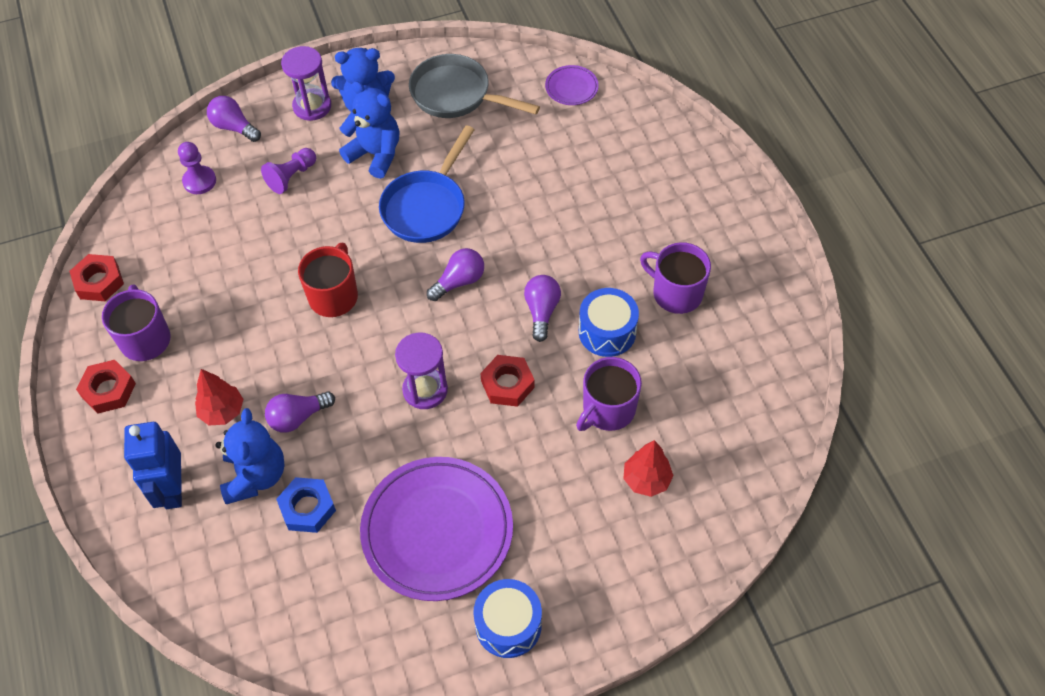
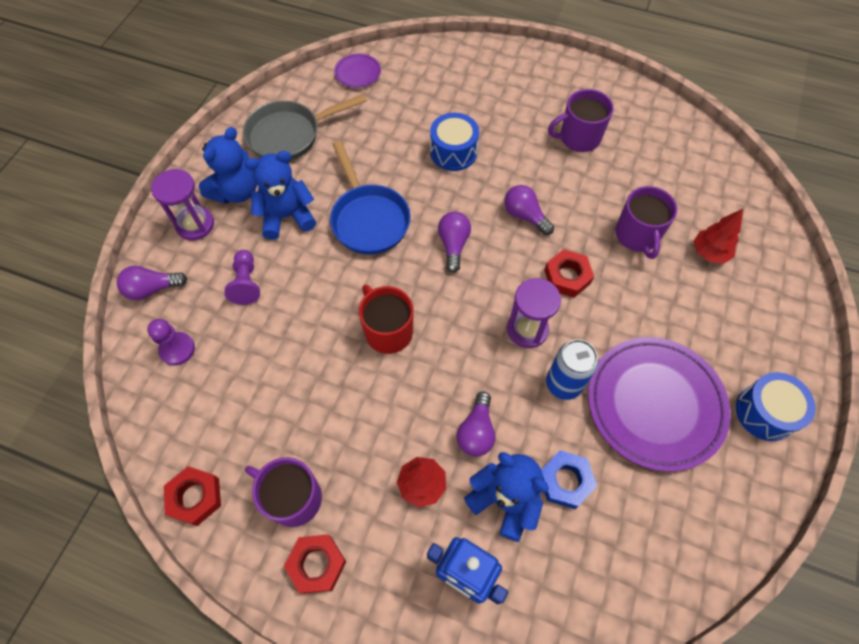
camera: 50 degrees left, 5 degrees up
(396, 450) = (563, 384): none -> blue can
(607, 332) = (575, 193): blue drum -> blue drum (453, 152)

